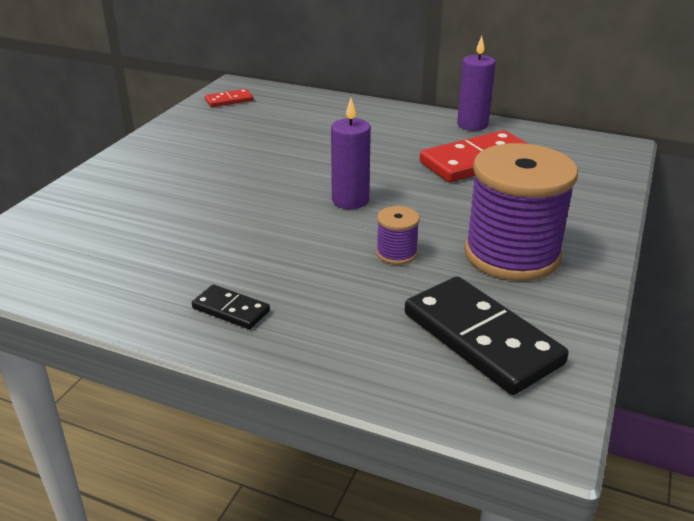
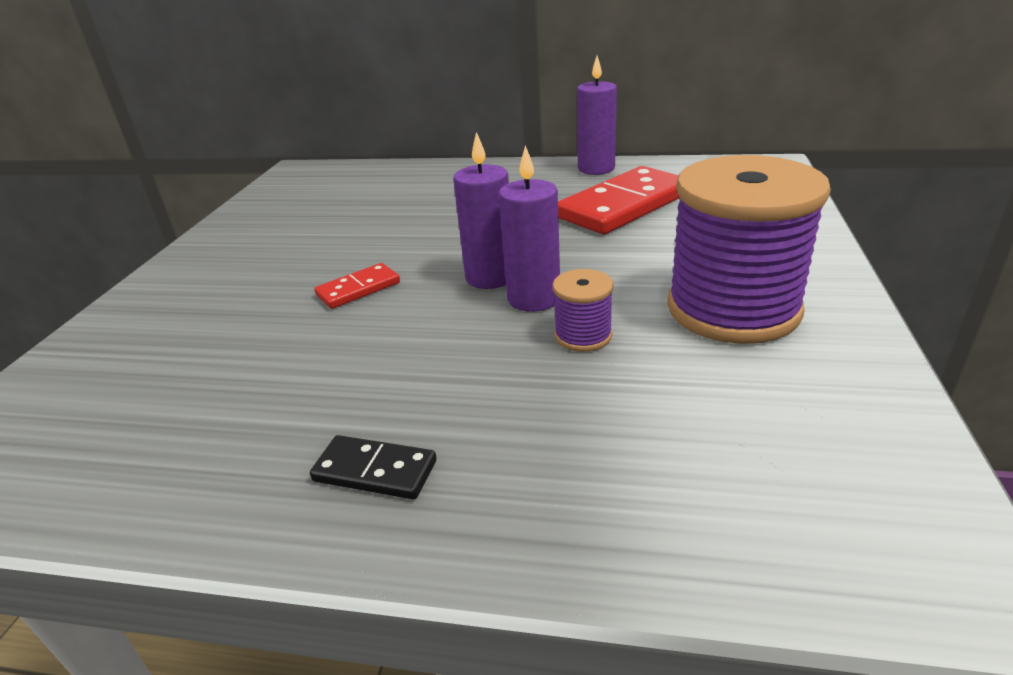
camera: 10 degrees left, 0 degrees up
(229, 100) = (293, 186): red domino -> red domino (358, 289)
(374, 221) = (533, 298): none -> purple candle
(481, 338) = (766, 438): black domino -> none

